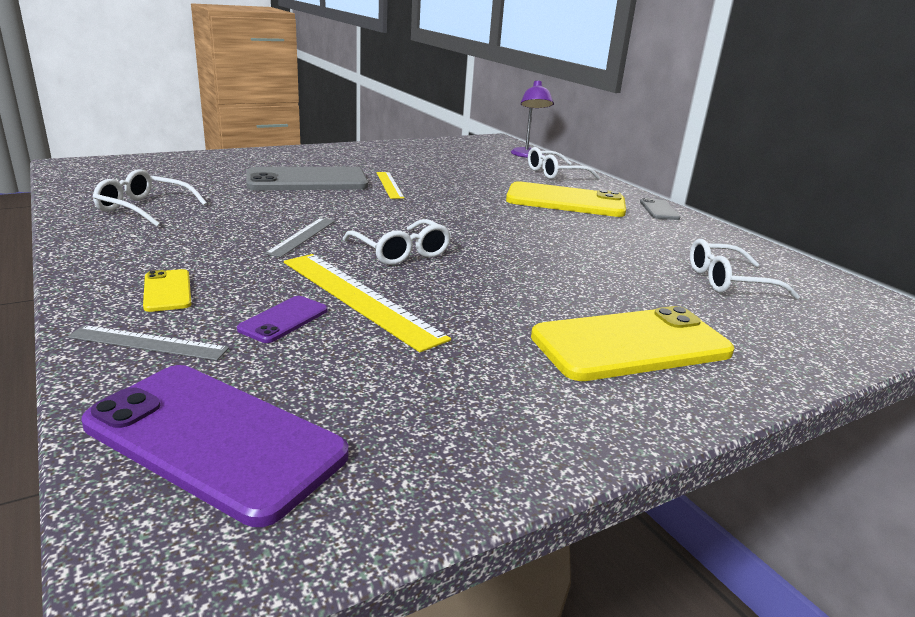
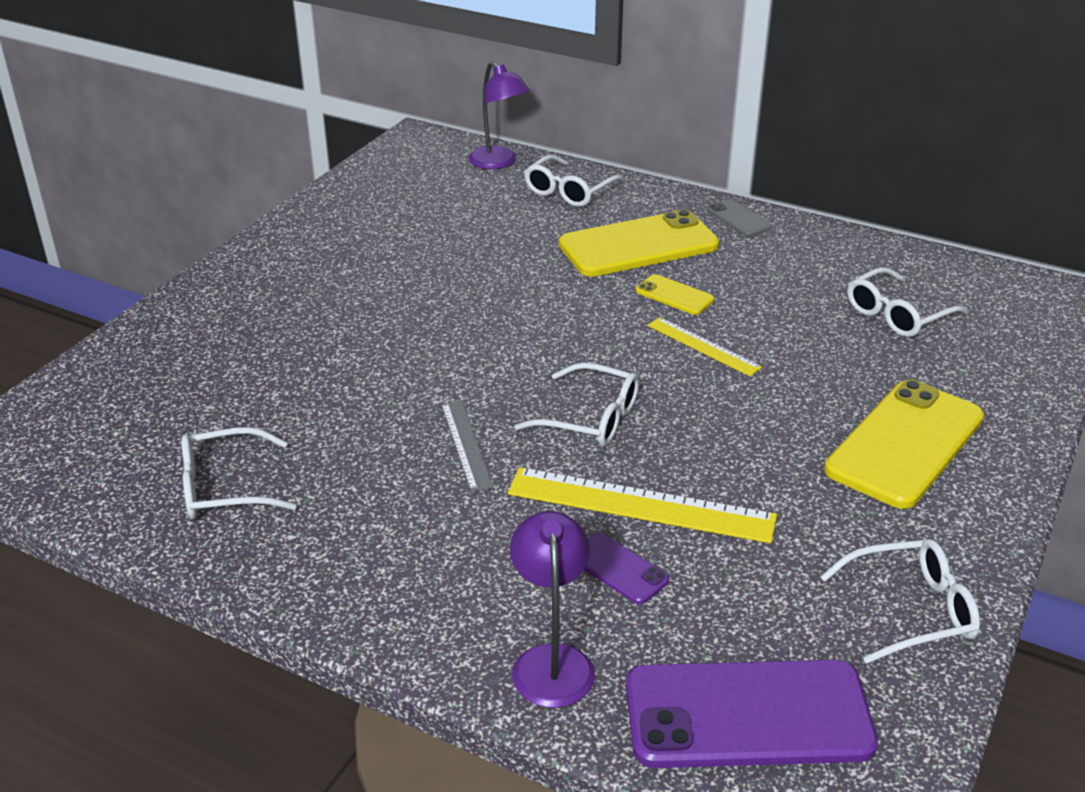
camera: 30 degrees left, 10 degrees up
(148, 343) = (551, 661): grey ruler -> purple lamp
(167, 291) = (464, 593): yellow phone -> yellow phone (674, 295)
(283, 320) = (618, 569): purple phone -> purple phone turned 45 degrees counterclockwise
(307, 181) = (325, 340): grey phone -> none
(389, 185) = (426, 302): yellow ruler -> yellow ruler (703, 346)
(475, 443) = (911, 610): none -> white glasses

